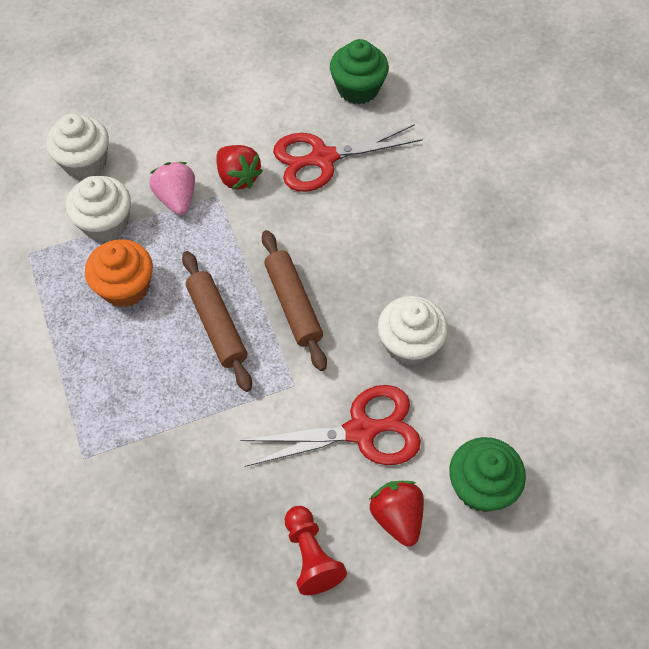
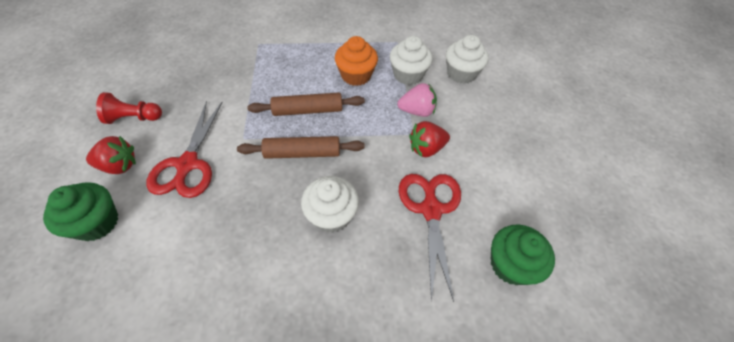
camera: 105 degrees right, 5 degrees down
(409, 344) = (231, 215): white cupcake -> white cupcake (331, 215)

